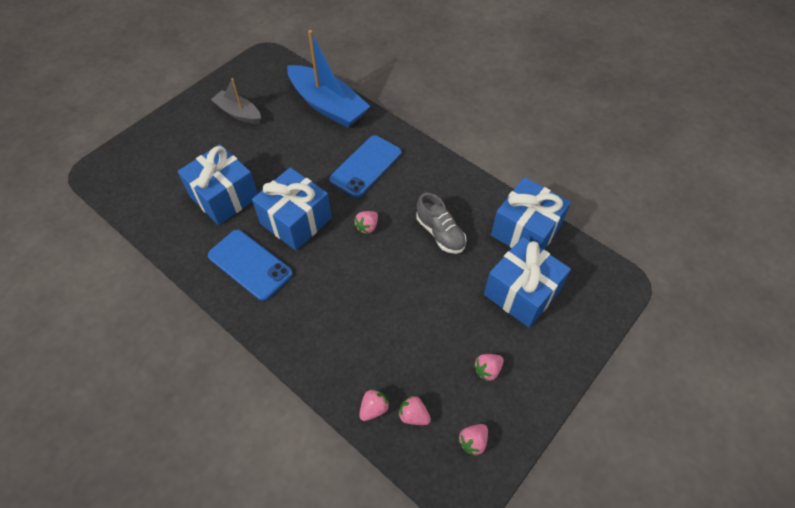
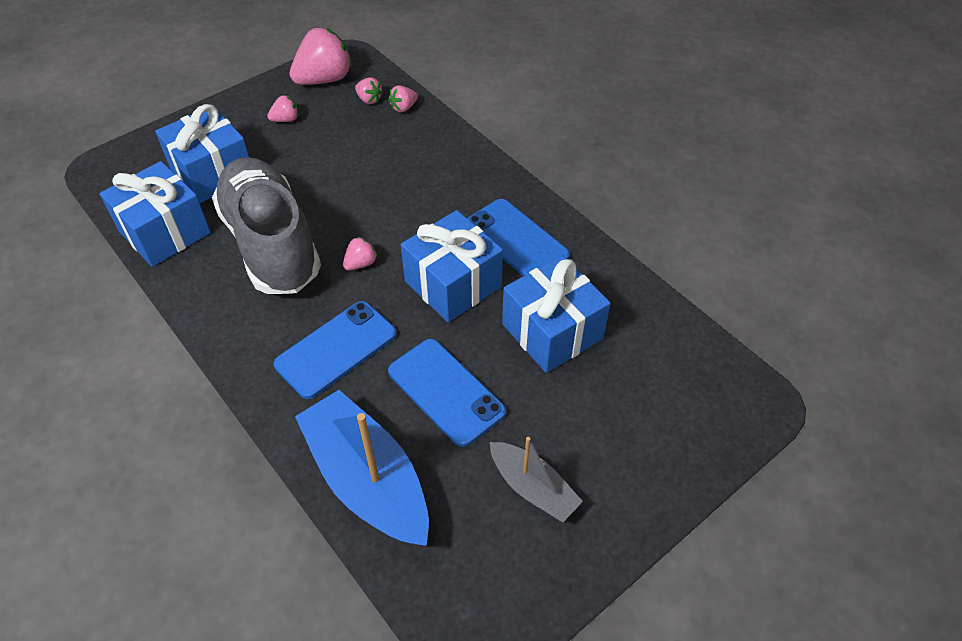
camera: 170 degrees left, 5 degrees down
(291, 152) = (446, 391): none -> blue phone
(440, 233) = (271, 243): grey shoe -> grey shoe, size x2.08
(473, 441) = (324, 79): pink strawberry -> pink strawberry, size x2.12

